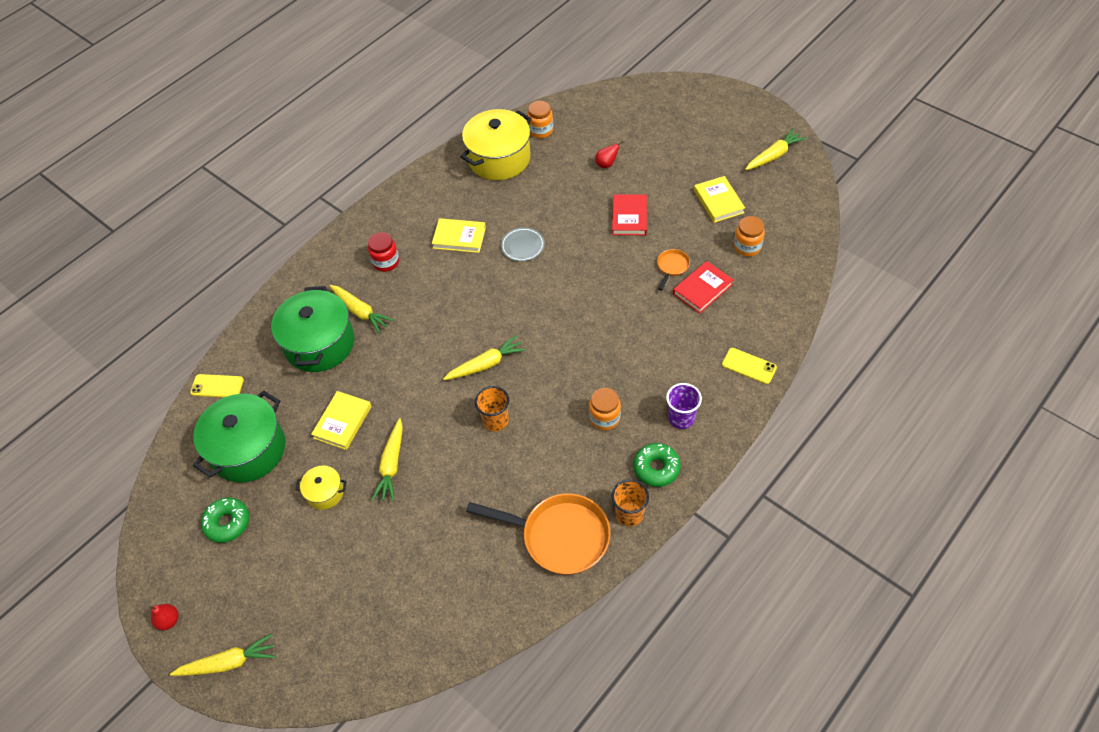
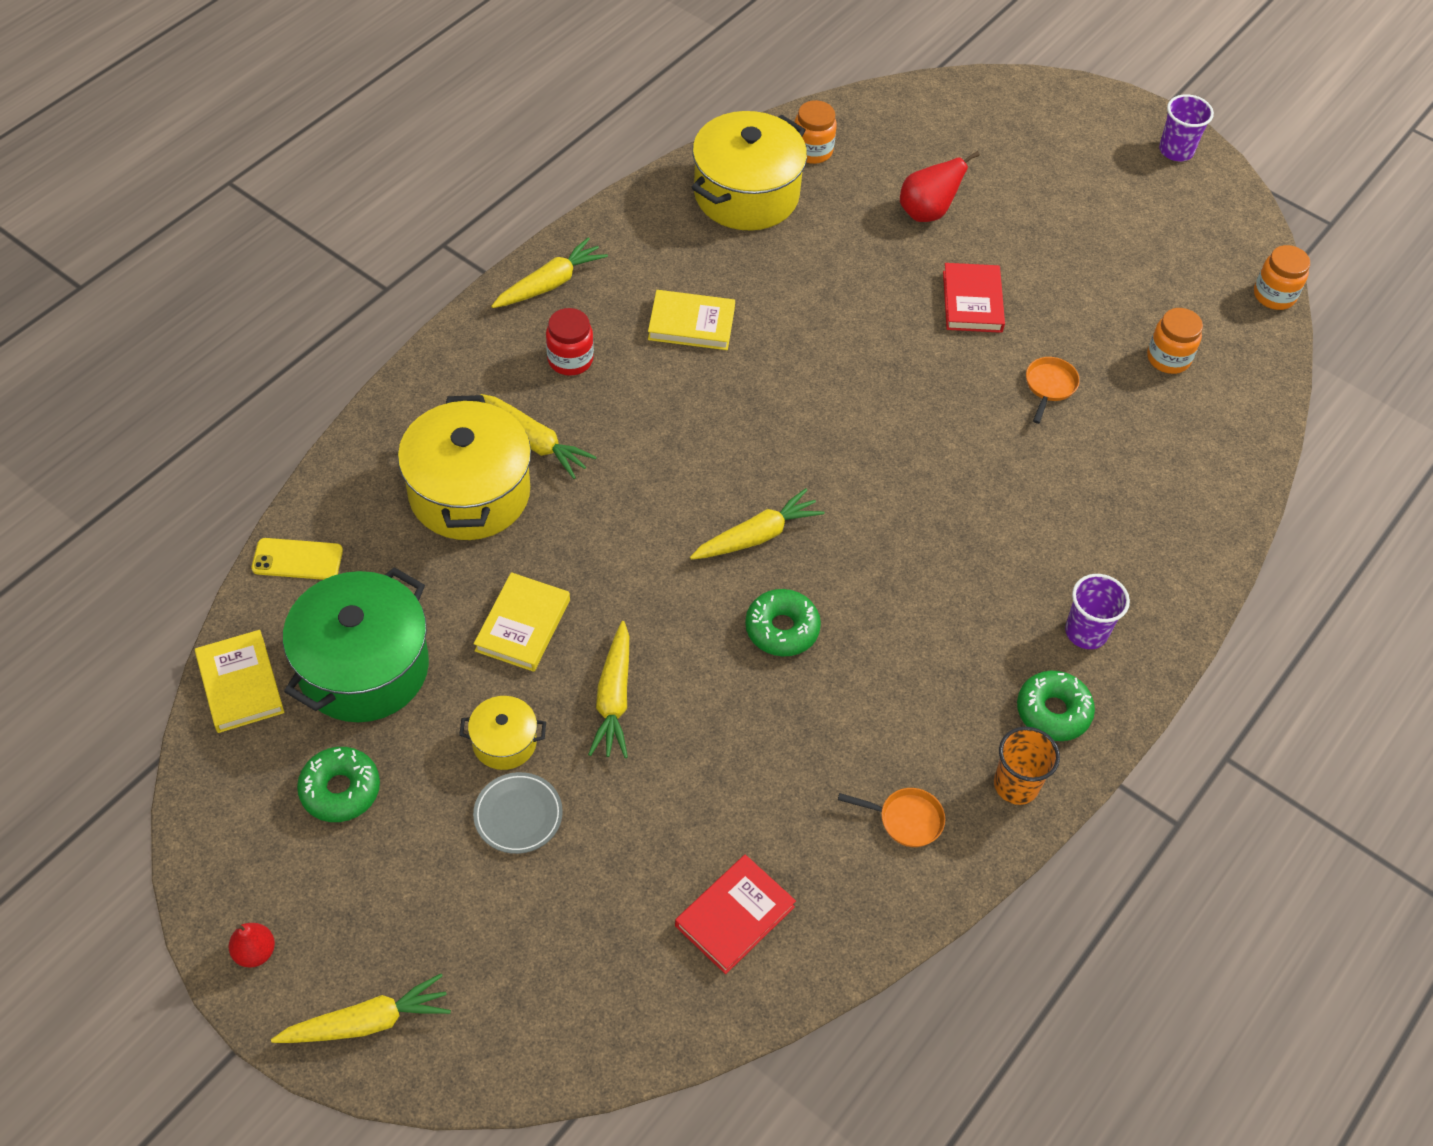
camera: 10 degrees left, 0 degrees up
(319, 344) = (469, 493): green pot -> yellow pot
(495, 421) = (782, 629): orange cup -> green donut
(522, 246) = (799, 342): grey plate -> grey plate (518, 815)
(560, 536) = (906, 819): orange pan -> orange pan, size x0.45
(605, 418) = (962, 629): orange jar -> orange jar (1274, 295)
(606, 164) = (927, 212): red pear -> red pear, size x1.60
(702, 289) = (1102, 424): red book -> red book (735, 916)
(718, 201) = (1115, 282): yellow book -> yellow book (240, 684)
(749, 366) = (1187, 551): yellow phone -> none
(763, 119) = (1176, 150): none -> purple cup
(774, 155) = (1198, 211): yellow carrot -> yellow carrot (550, 284)

